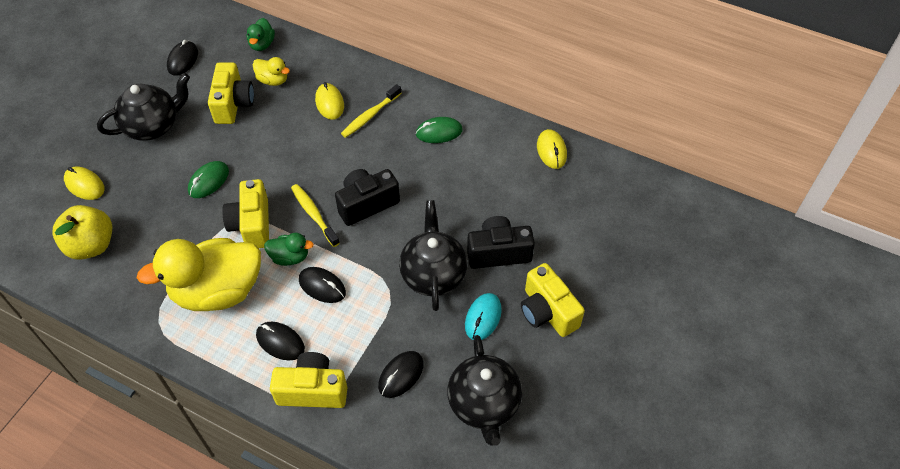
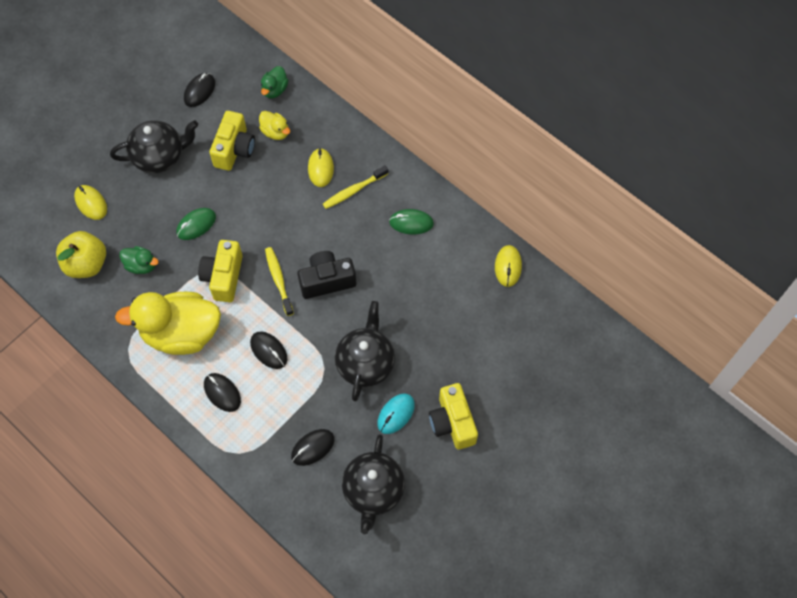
camera: 15 degrees right, 10 degrees up
(290, 257) = (248, 316): green duck -> green duck (141, 265)
(312, 390) = (238, 442): yellow camera -> none
(498, 252) = (428, 356): black camera -> none

